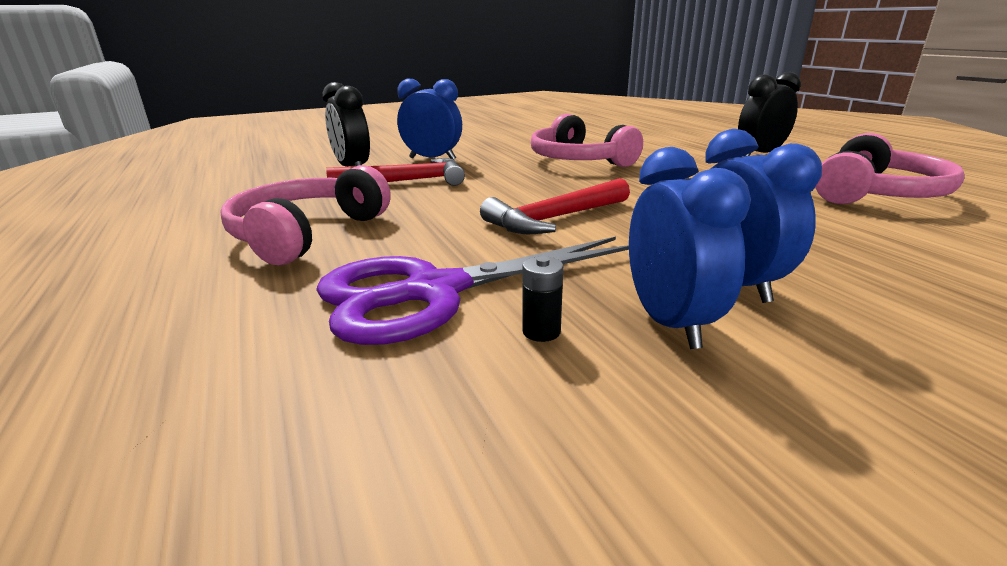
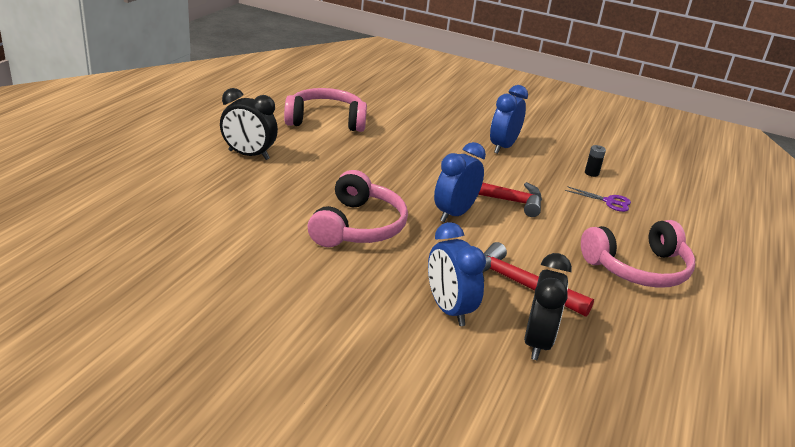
camera: 135 degrees left, 5 degrees up
(433, 292) = (609, 202): purple scissors -> purple scissors, size x0.41
(669, 322) = (549, 154): blue clock -> blue clock (454, 214)

